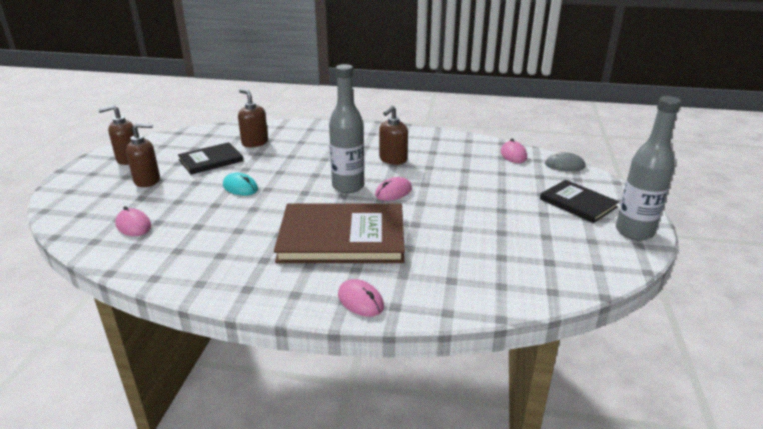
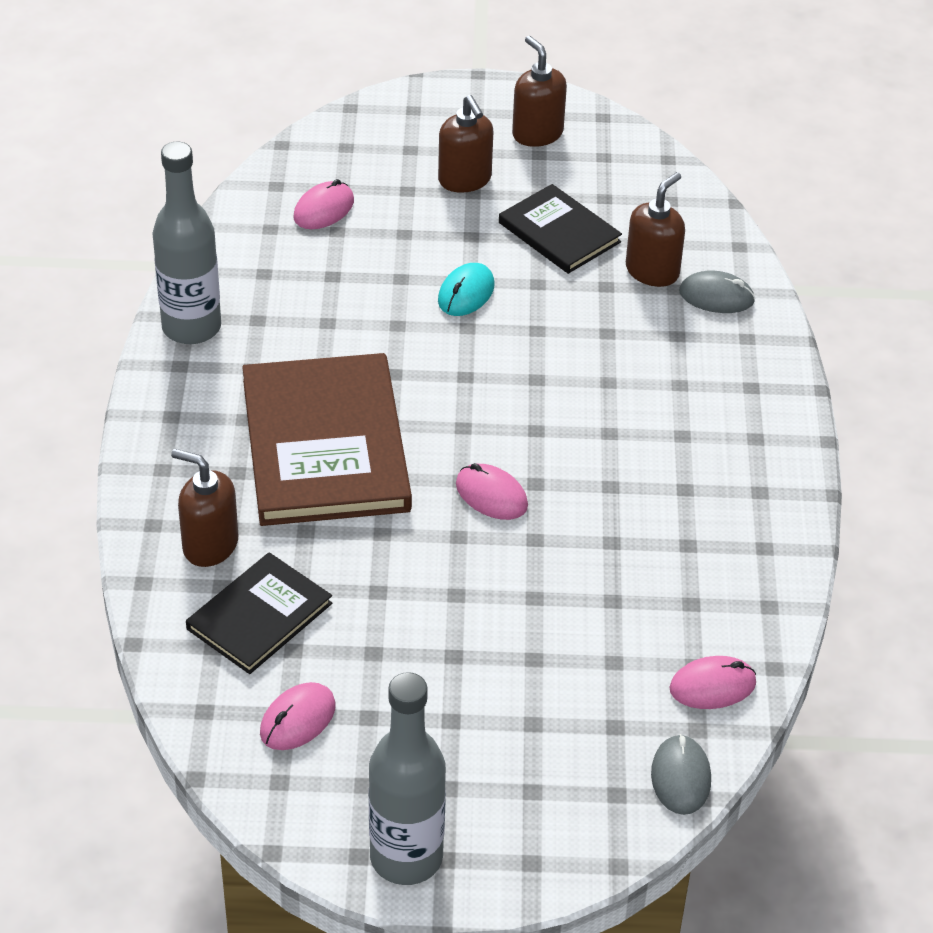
camera: 80 degrees right, 15 degrees up
(280, 132) = (716, 296): none -> grey mouse
(348, 186) = (499, 430): grey bottle -> grey bottle (191, 327)
(360, 301) = (162, 486): pink mouse -> pink mouse (297, 719)
(393, 160) = (630, 483): brown soap dispenser -> brown soap dispenser (210, 545)
(578, 203) = (504, 780): black book -> black book (259, 616)

